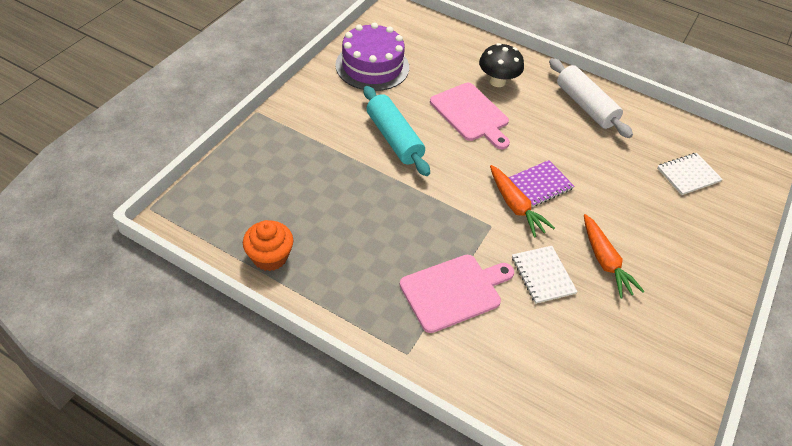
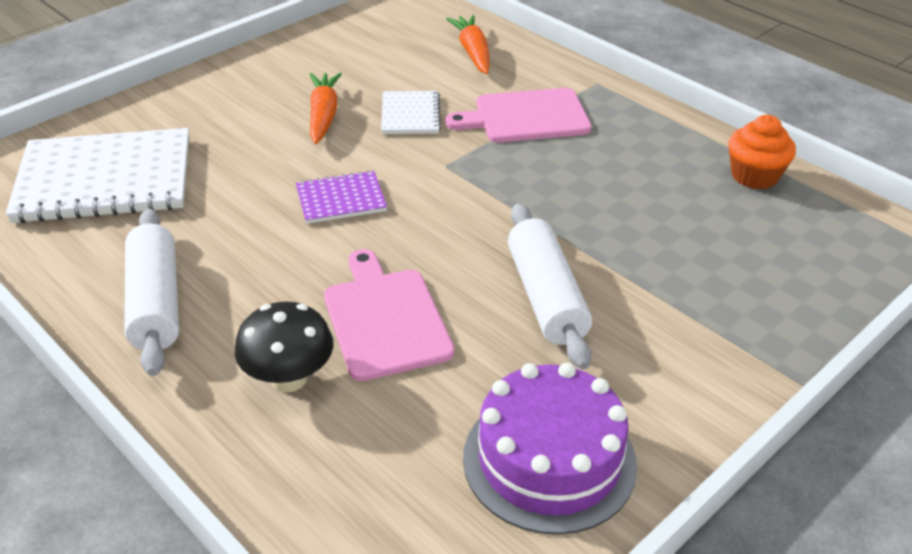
camera: 160 degrees left, 10 degrees down
(394, 138) = (545, 297): turquoise rolling pin -> white rolling pin
(515, 206) = (397, 181): orange carrot -> orange carrot (473, 52)
(688, 175) = (105, 180): white notebook -> white notebook, size x2.05

